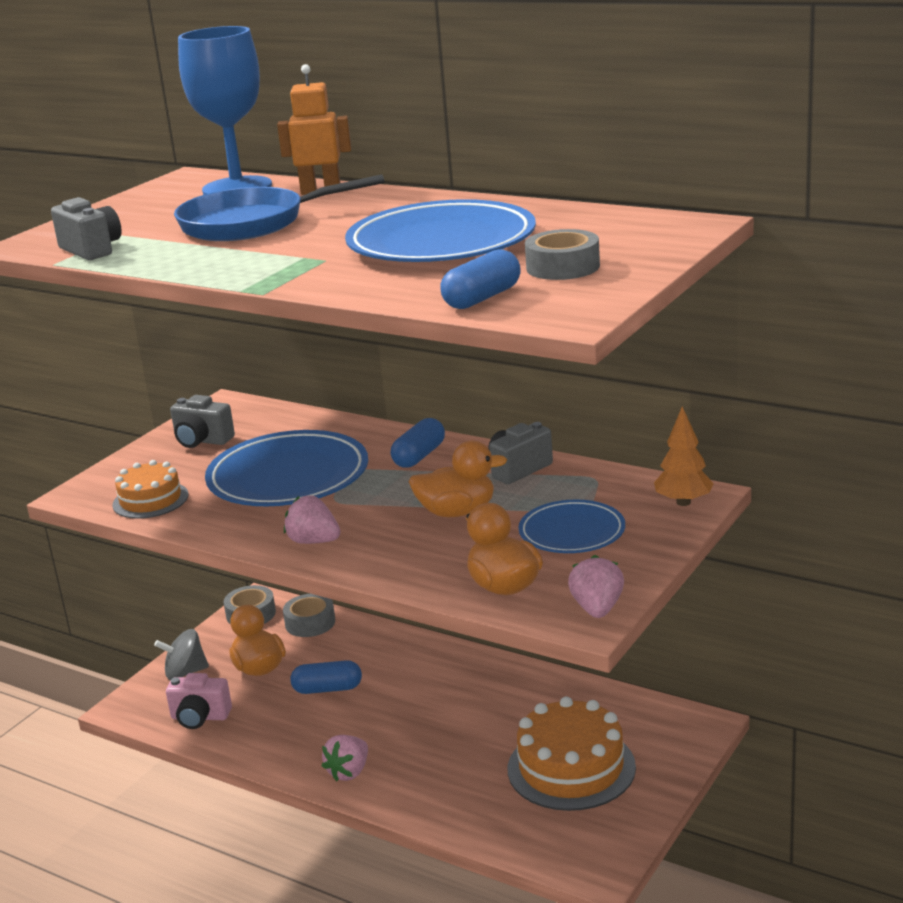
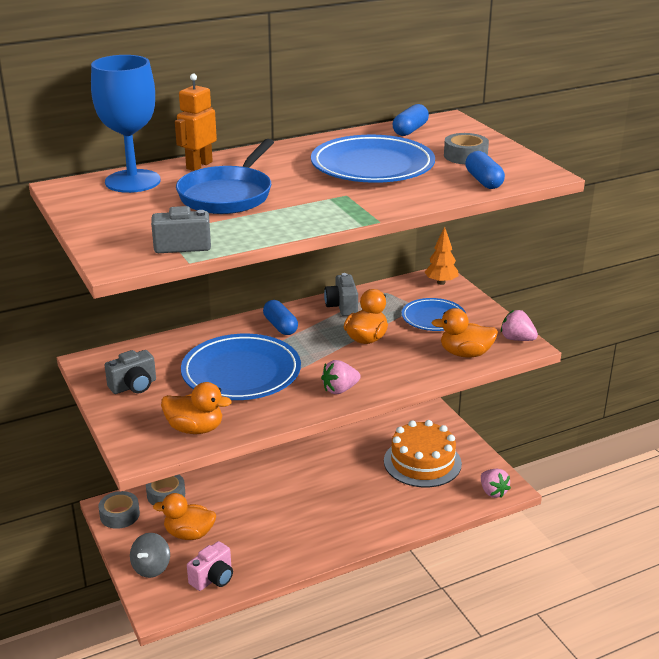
camera: 60 degrees left, 5 degrees up
(150, 500) = (195, 429): orange cake -> orange duck
(327, 689) = (249, 515): blue capsule -> blue capsule (410, 130)
(349, 772) = (342, 537): pink strawberry -> pink strawberry (493, 492)

